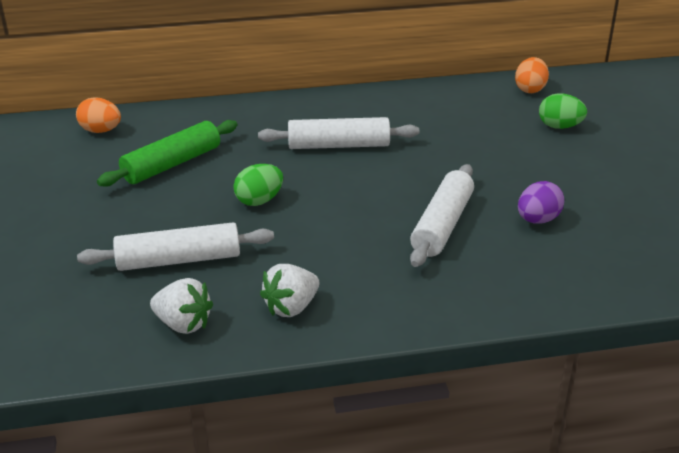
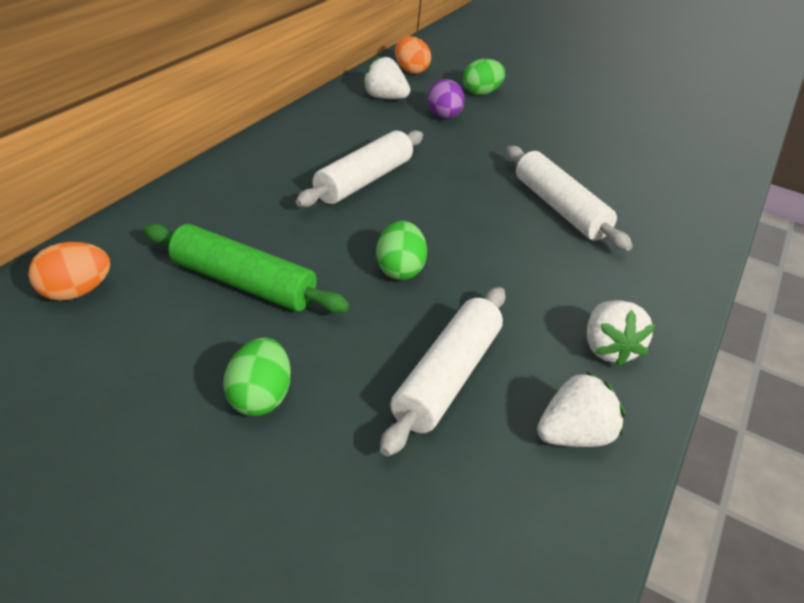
camera: 55 degrees left, 5 degrees up
(89, 214) = (259, 397): none -> green egg
(172, 164) = (243, 283): green rolling pin -> green rolling pin turned 60 degrees counterclockwise
(464, 101) = (384, 98): none -> white strawberry
(537, 220) = (598, 170): purple egg -> purple egg (443, 116)

